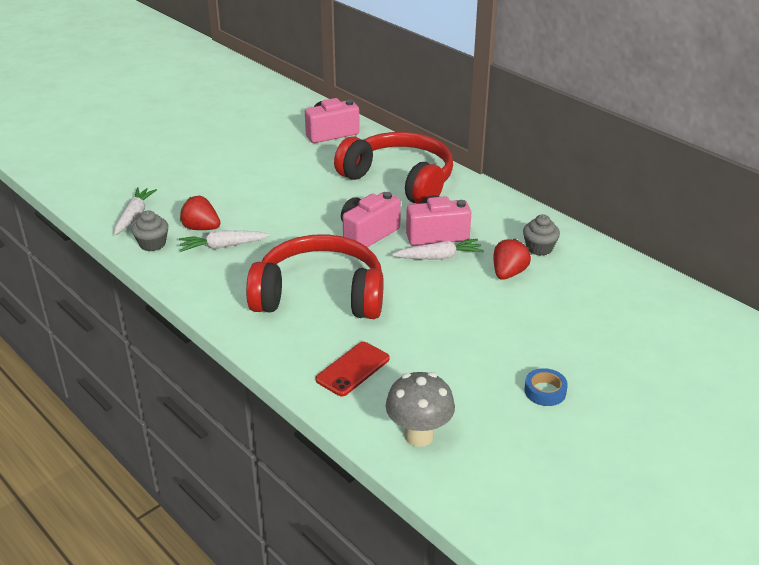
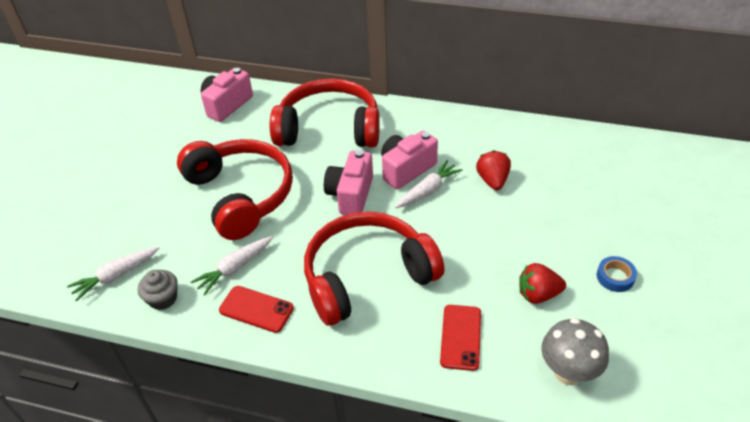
camera: 30 degrees left, 10 degrees up
(134, 216) = (116, 276): white carrot -> white carrot turned 105 degrees counterclockwise
(201, 228) = (196, 258): red strawberry -> red strawberry (538, 294)
(212, 279) = (256, 309): none -> red phone
(277, 200) = (240, 195): none -> red headphones
(539, 248) = (493, 146): grey cupcake -> none

